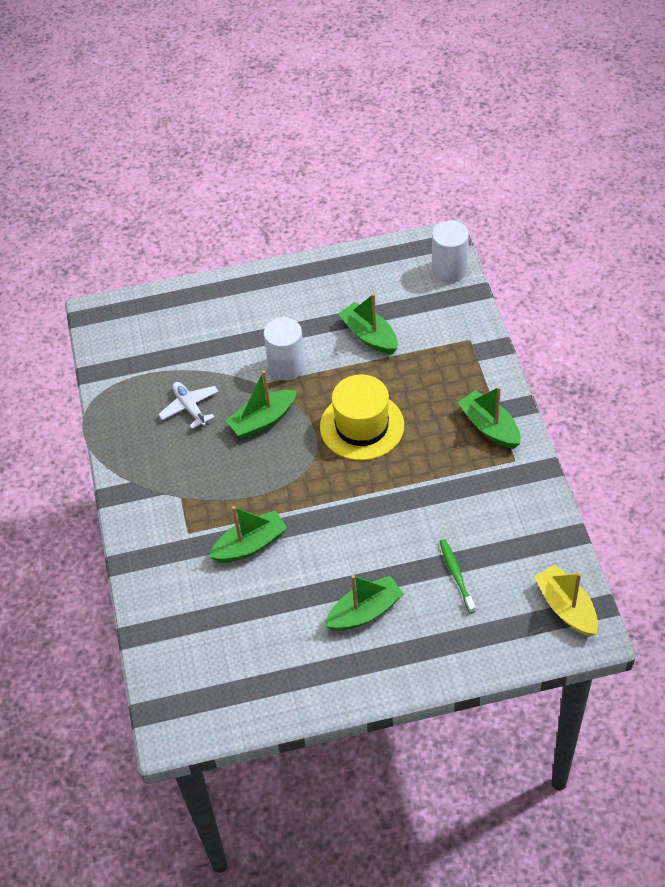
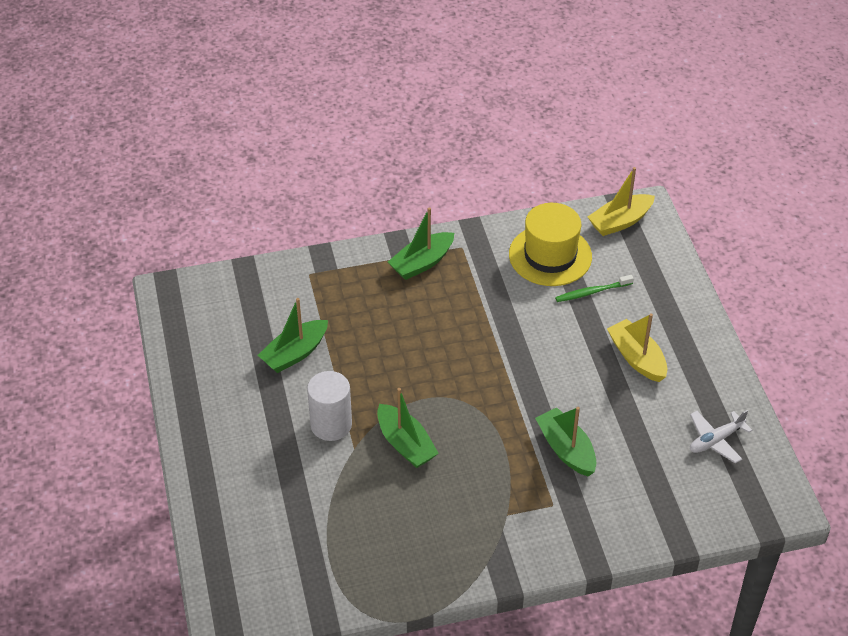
camera: 95 degrees left, 5 degrees down
(190, 407) = (384, 513): white plane -> white plane (715, 440)
(362, 426) = (417, 360): yellow hat -> yellow hat (550, 255)
(365, 612) = (637, 358): green boat -> yellow boat
(449, 270) = (209, 286): white cylinder -> none

